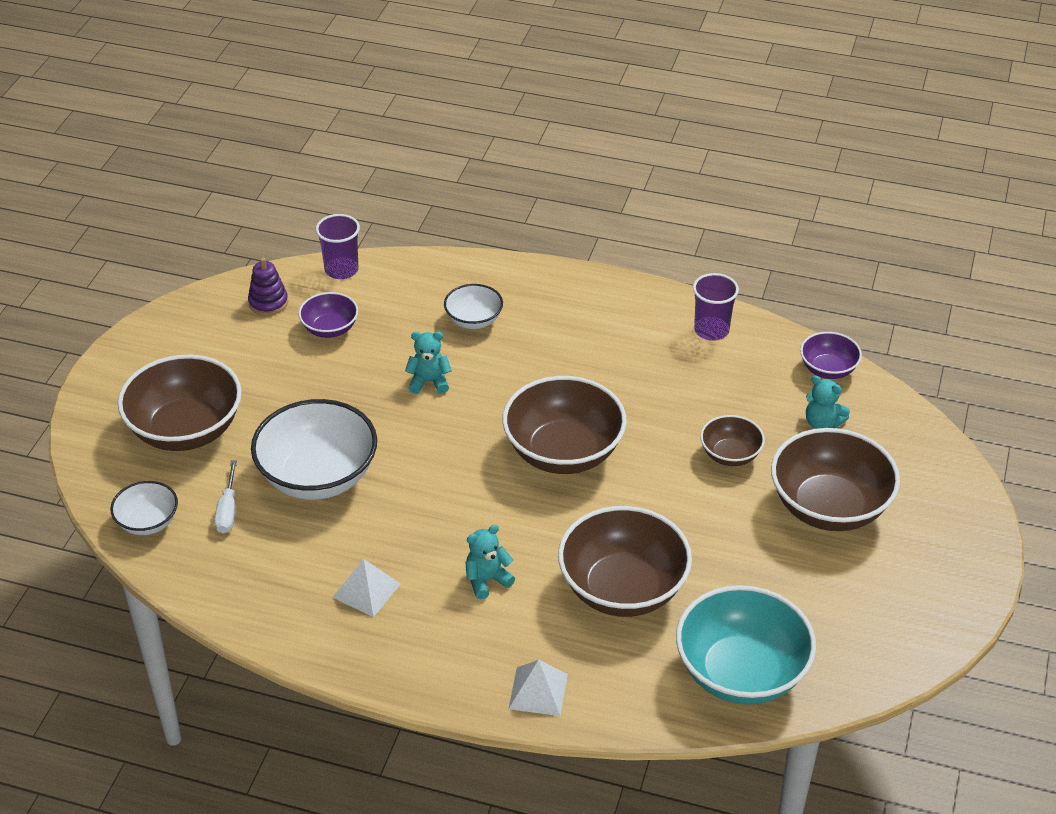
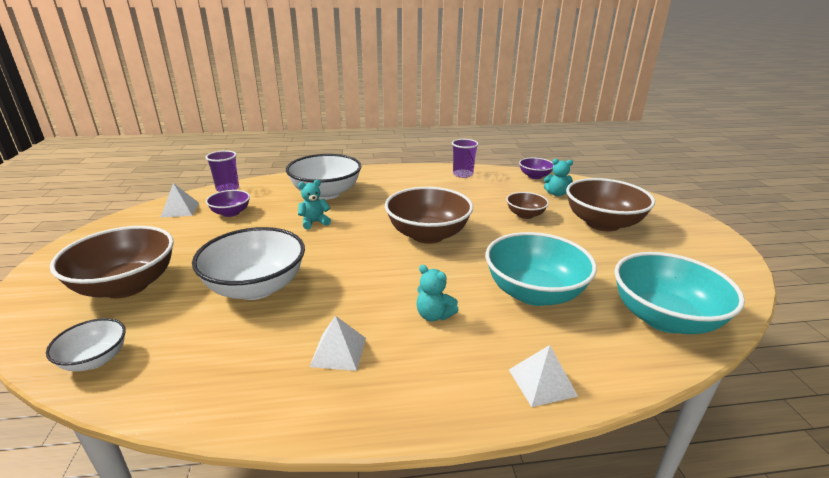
camera: 25 degrees left, 15 degrees down
(228, 510) = (180, 329): white screwdriver -> none
(268, 302) = (180, 210): purple stacking toy -> white pyramid
(473, 320) = (326, 193): white bowl -> white bowl, size x1.92
(487, 580) = (434, 315): turquoise teddy bear -> turquoise teddy bear turned 90 degrees counterclockwise
(623, 589) = (534, 293): brown bowl -> turquoise bowl

